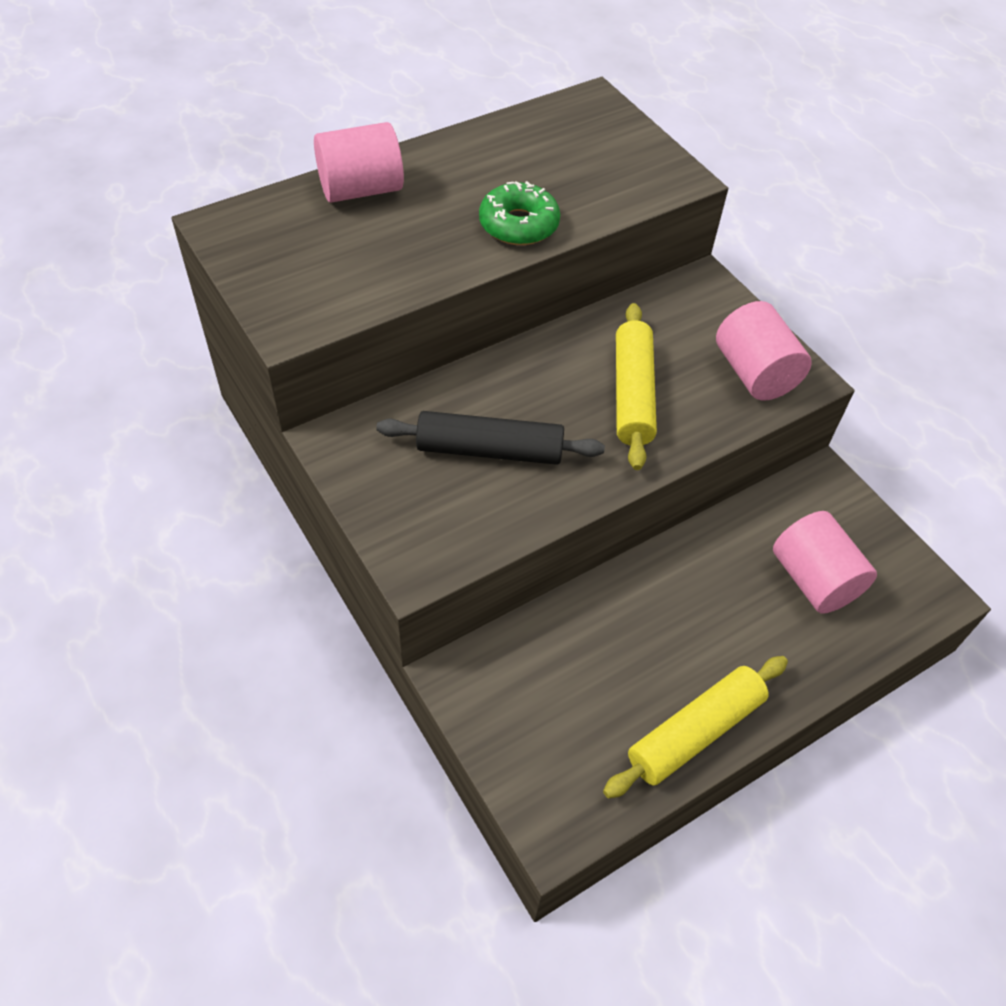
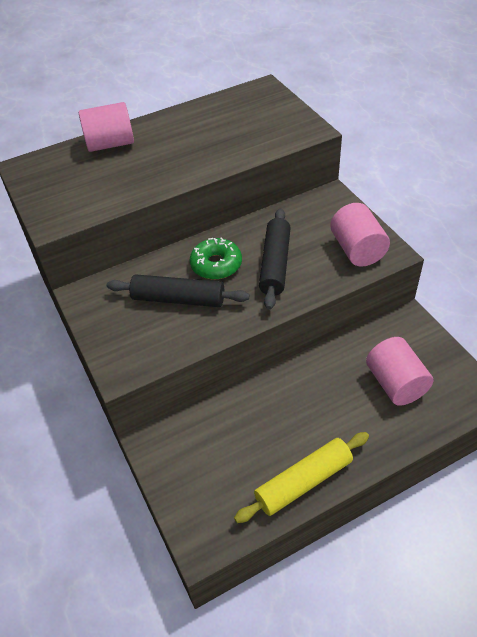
camera: 10 degrees right, 5 degrees down
(518, 224) = (204, 160): green donut -> green donut (216, 265)
(632, 394) = (275, 264): yellow rolling pin -> black rolling pin

